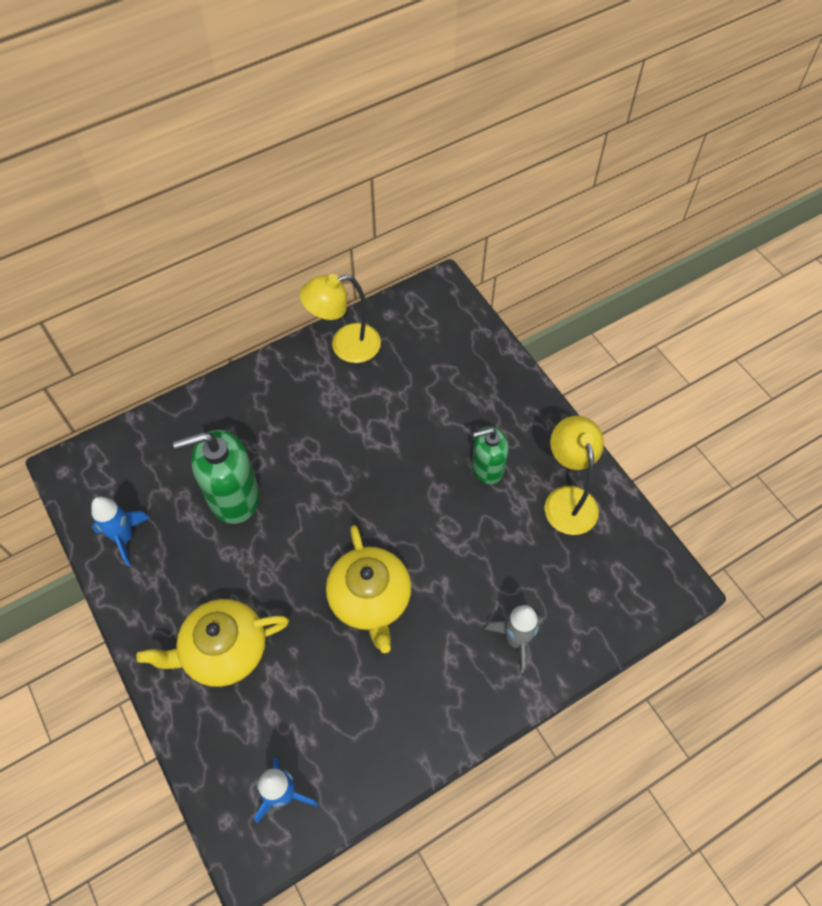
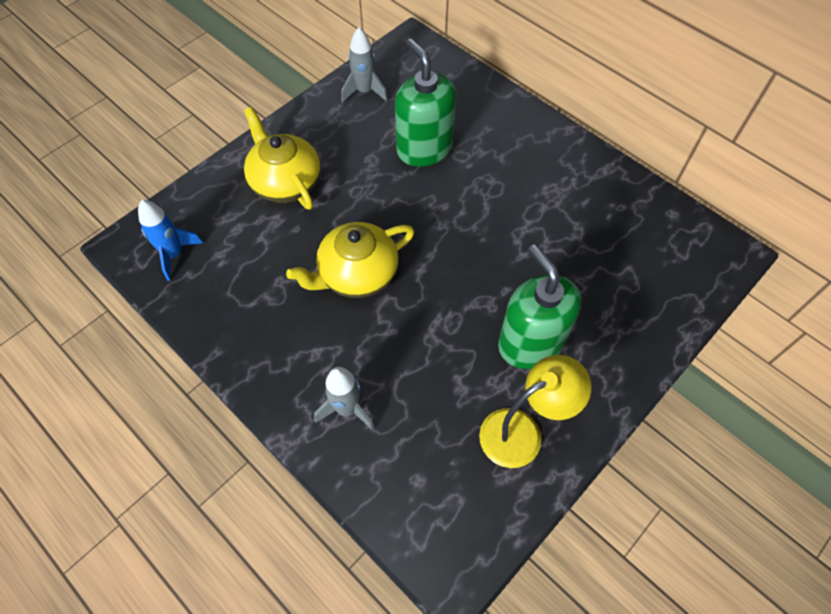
camera: 75 degrees right, 0 degrees up
(124, 538) = (364, 91): blue rocket -> grey rocket
(345, 346) = (616, 187): yellow lamp -> none
(487, 467) = (530, 343): green soap dispenser -> green soap dispenser, size x1.59

